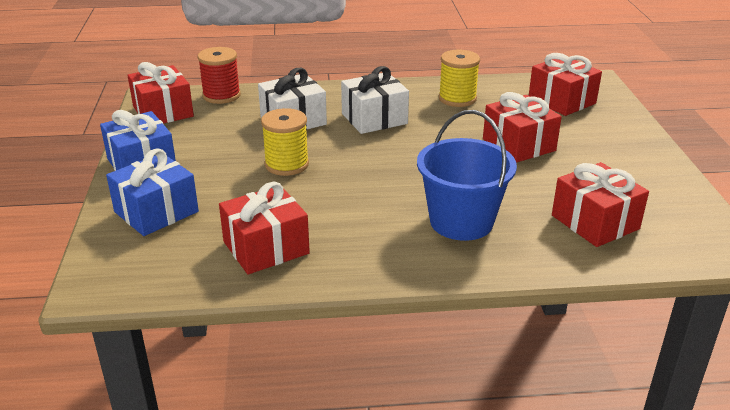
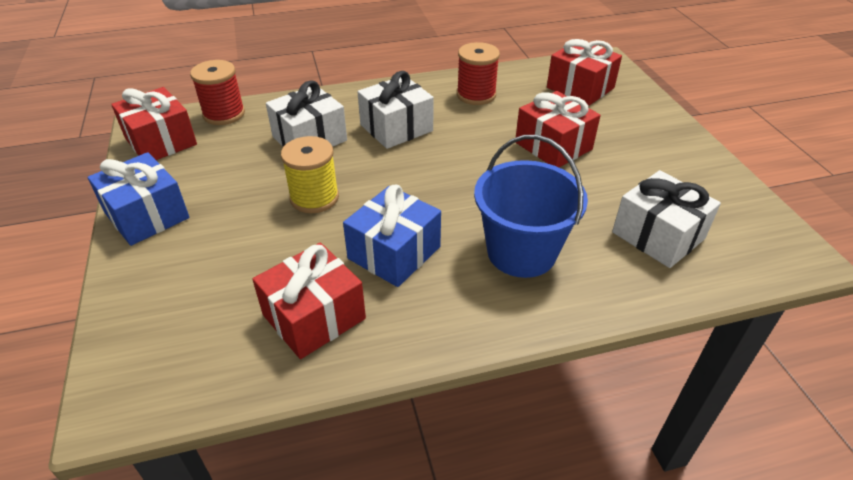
camera: 10 degrees left, 10 degrees up
(156, 212) = (175, 281): blue gift -> blue gift (394, 253)
(457, 99) = (476, 95): yellow spool -> red spool
(595, 222) = (658, 235): red gift -> white gift

